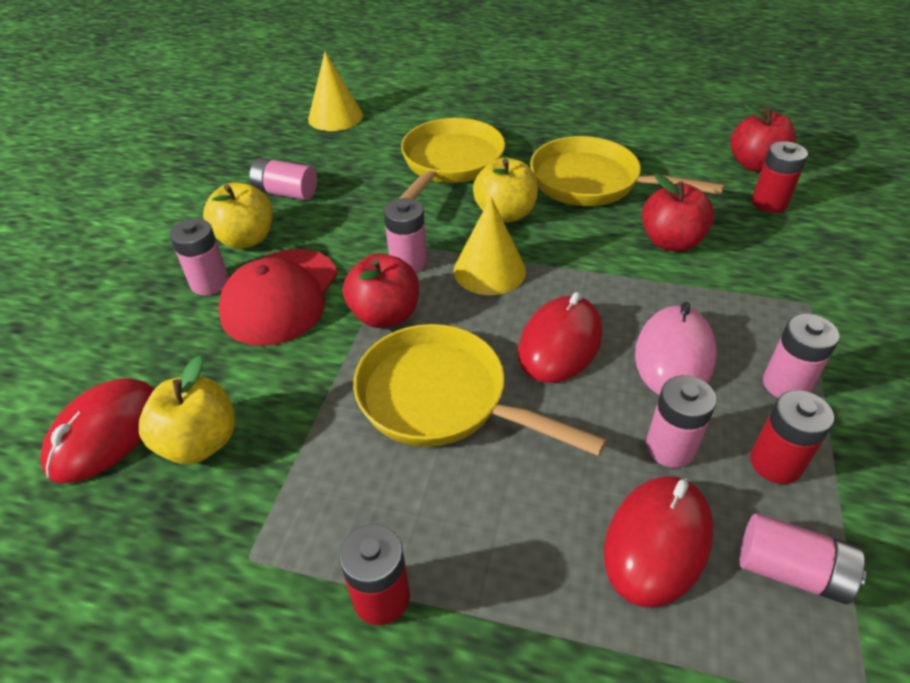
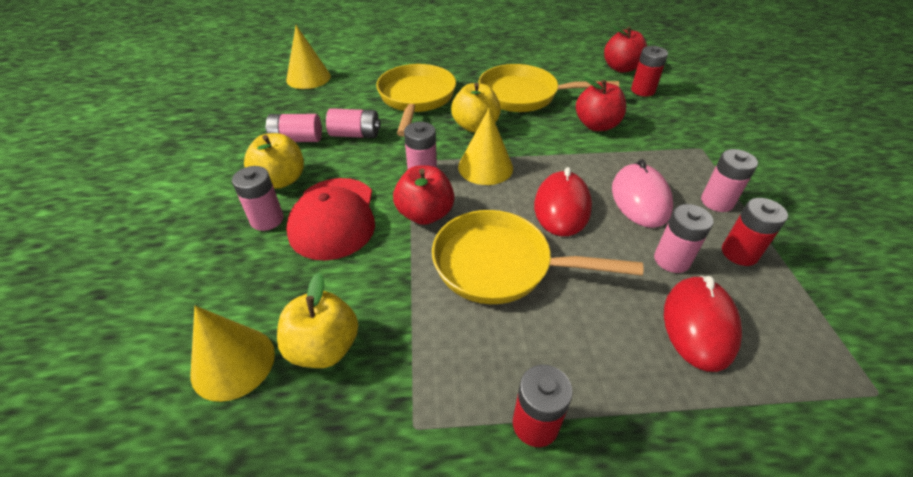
camera: 20 degrees left, 0 degrees up
(105, 433) = (233, 363): red mouse -> yellow cone
(791, 570) = (787, 319): pink battery -> pink battery (355, 134)

